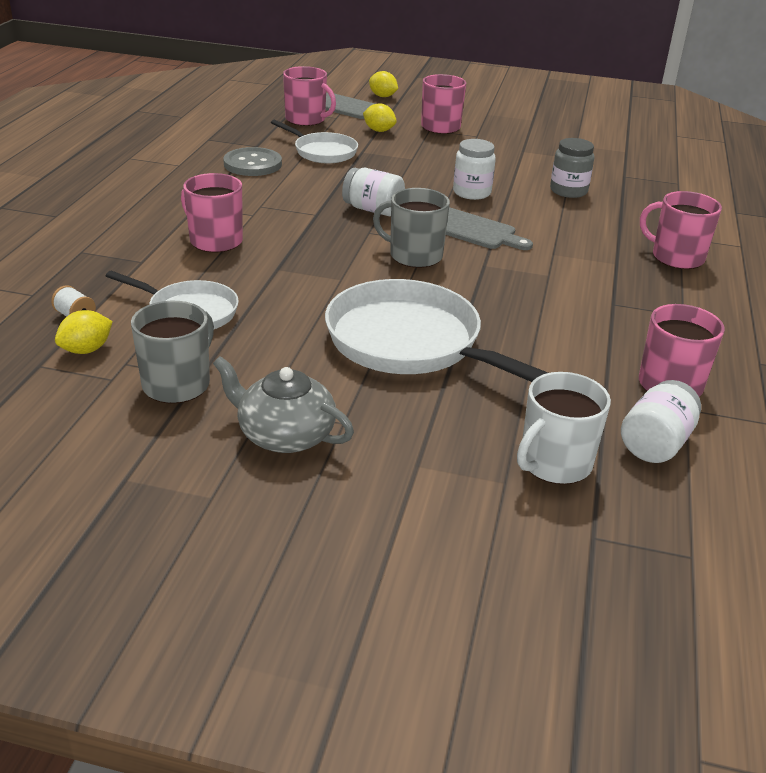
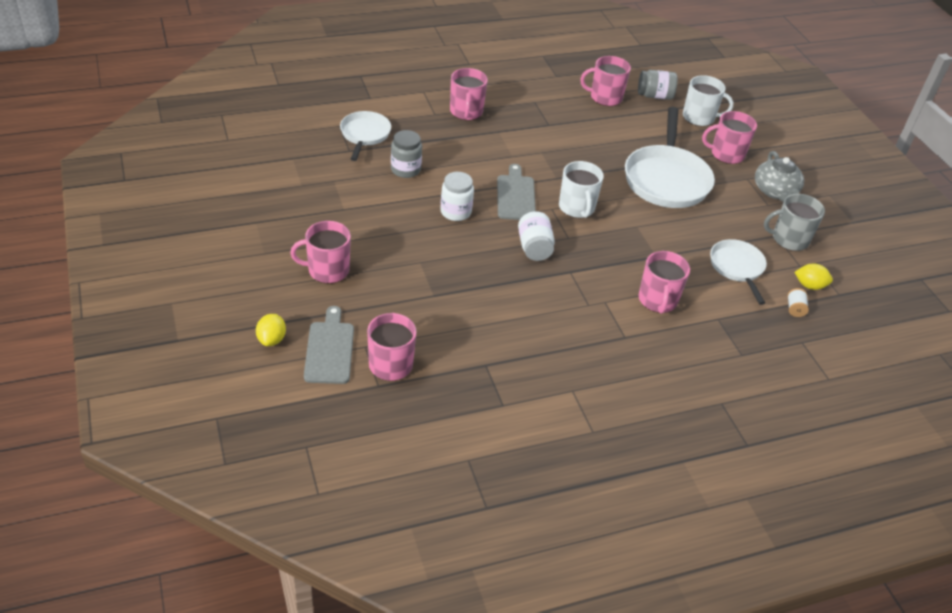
camera: 125 degrees left, 10 degrees up
(252, 164) = (525, 346): grey button -> none
(322, 152) = (458, 318): white pan -> white pan (364, 135)
(379, 130) = (374, 304): yellow lemon -> none
(414, 256) = (577, 208): grey mug -> white mug
(423, 436) = (726, 154): none -> pink mug
(655, 443) = (655, 96): white jar -> grey jar

